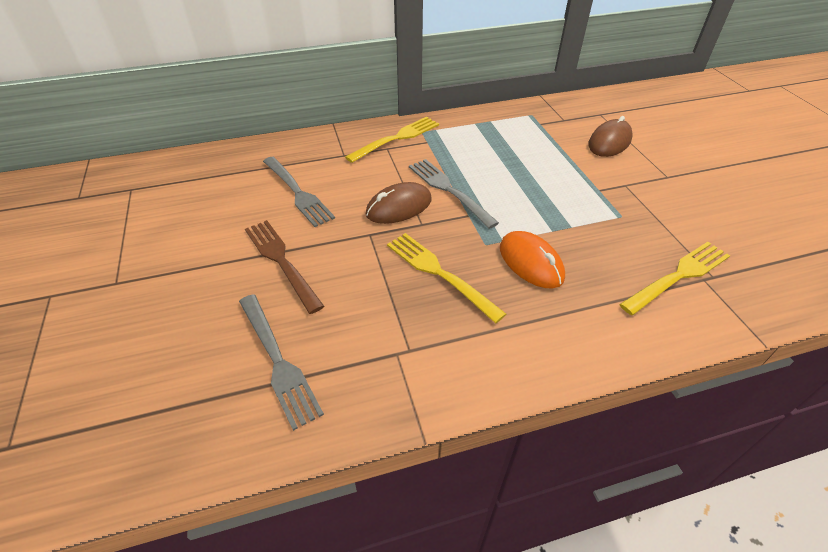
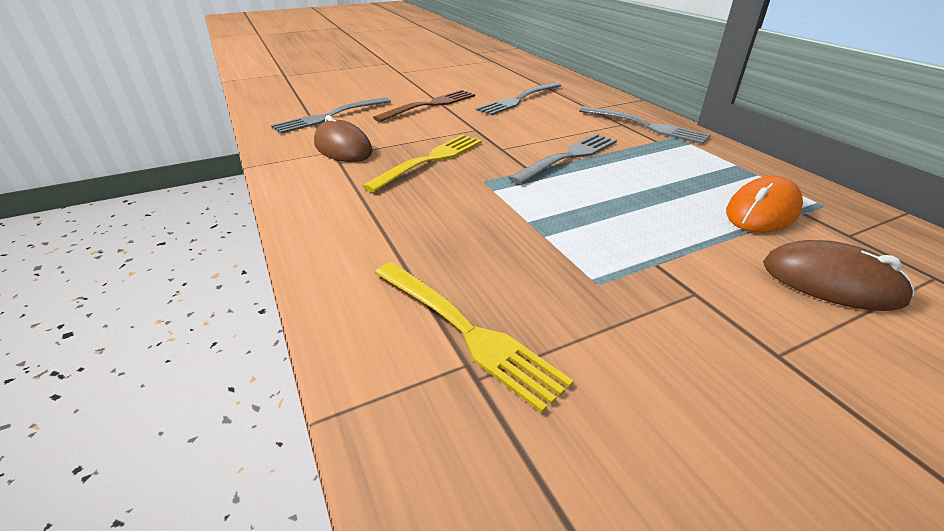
camera: 80 degrees right, 10 degrees down
(396, 138) = (645, 126): yellow fork -> grey fork
(399, 207) = (522, 136): brown mouse -> brown mouse (343, 148)
(531, 262) = (460, 206): orange mouse -> orange mouse (762, 211)

